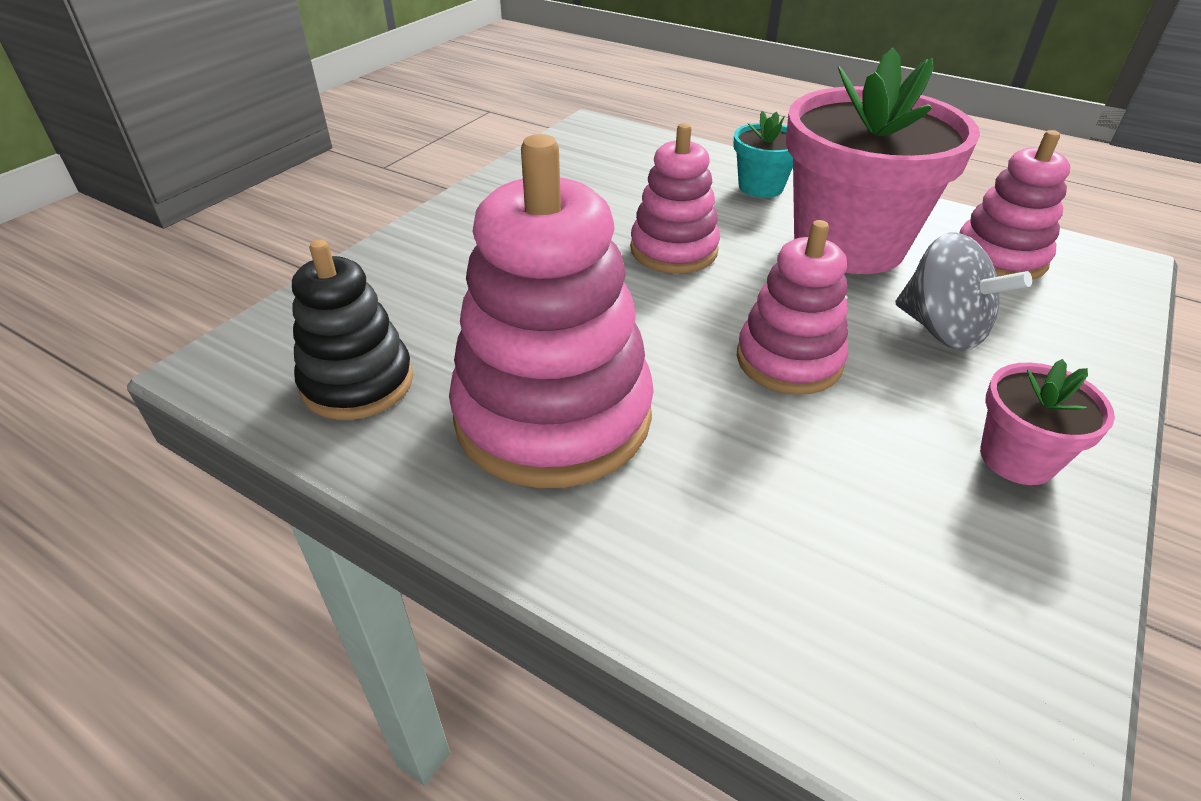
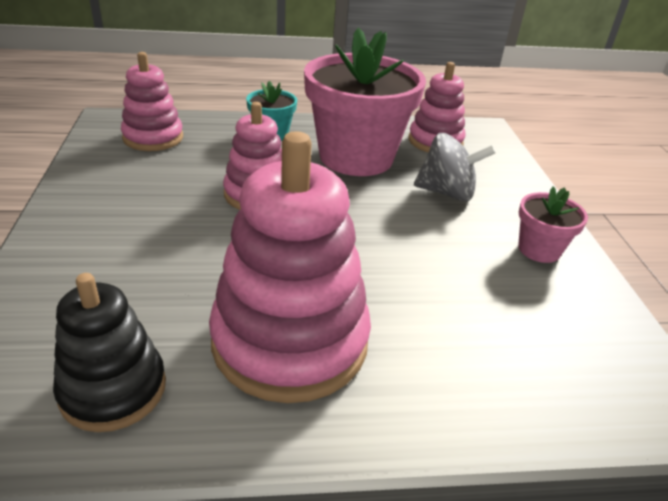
camera: 40 degrees left, 5 degrees down
(789, 360) = (391, 241): pink stacking toy -> pink stacking toy (153, 138)

